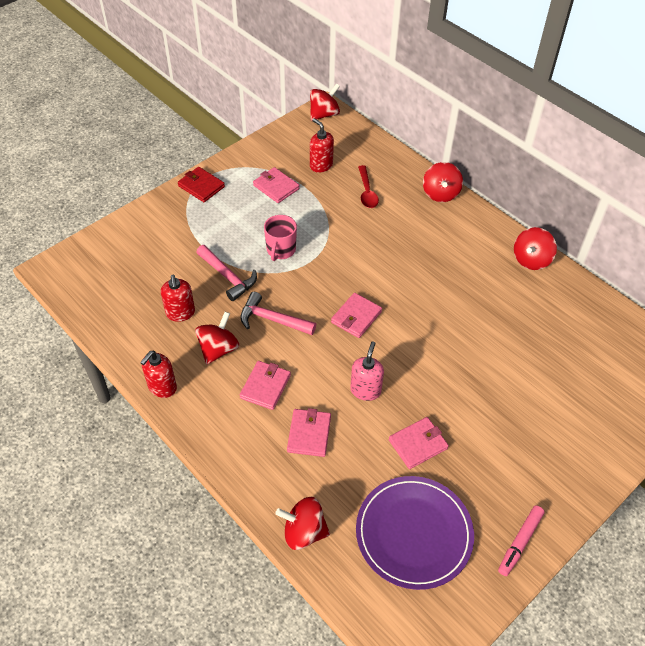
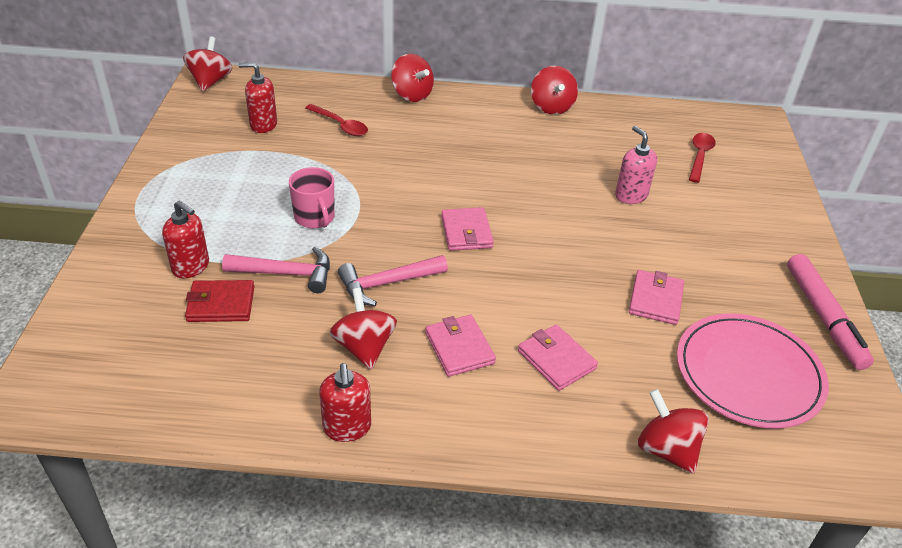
camera: 45 degrees left, 10 degrees down
(180, 313) = (274, 340): red soap dispenser -> red soap dispenser (191, 267)
(201, 186) = (143, 207): red wallet -> red wallet (221, 304)
(276, 187) = (237, 166): pink wallet -> none
(304, 532) = (666, 449): red spinning top -> red spinning top turned 90 degrees clockwise
(365, 390) = (555, 287): pink soap dispenser -> pink soap dispenser (630, 195)
(414, 533) = (748, 373): purple plate -> pink plate
(520, 542) = (823, 317): pink marker -> pink marker, size x1.53
(596, 368) = (699, 156): none -> red spoon

